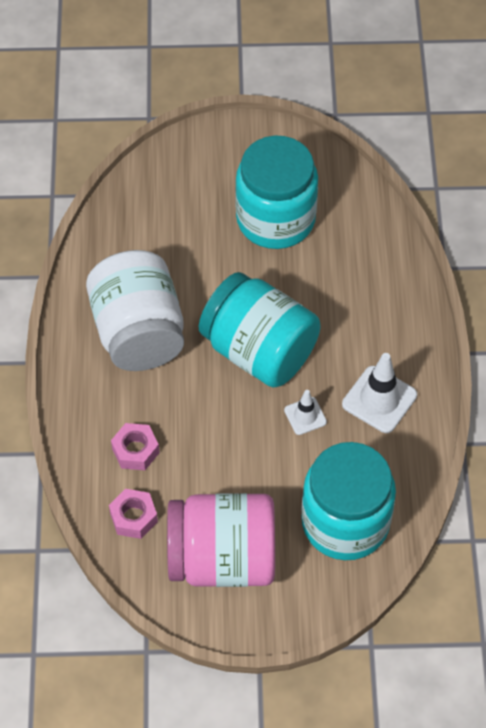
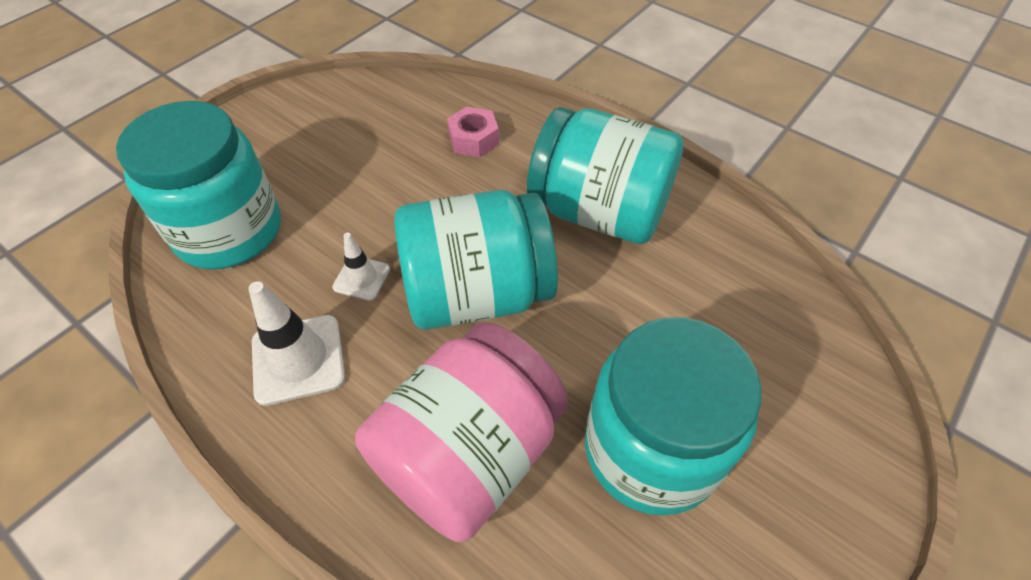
camera: 130 degrees right, 5 degrees down
(134, 517) = (416, 106): pink nut -> none
(138, 332) = (599, 212): white jar -> turquoise jar
(222, 558) = (314, 134): pink jar -> pink jar (469, 454)

